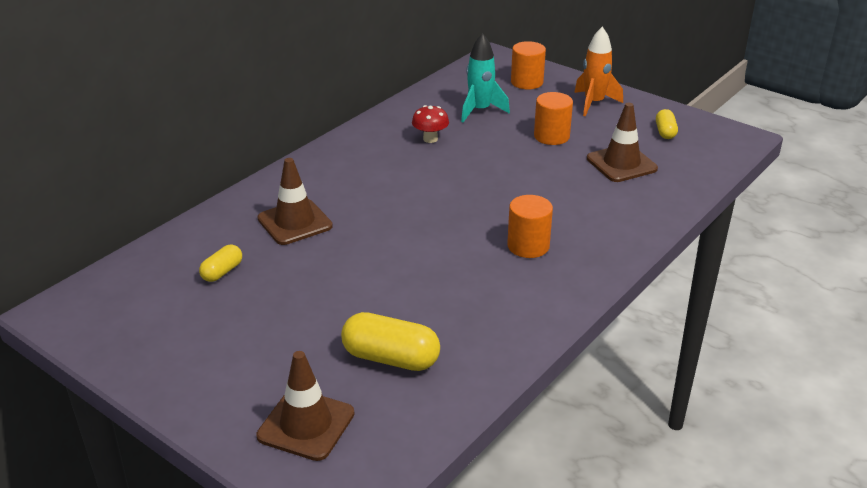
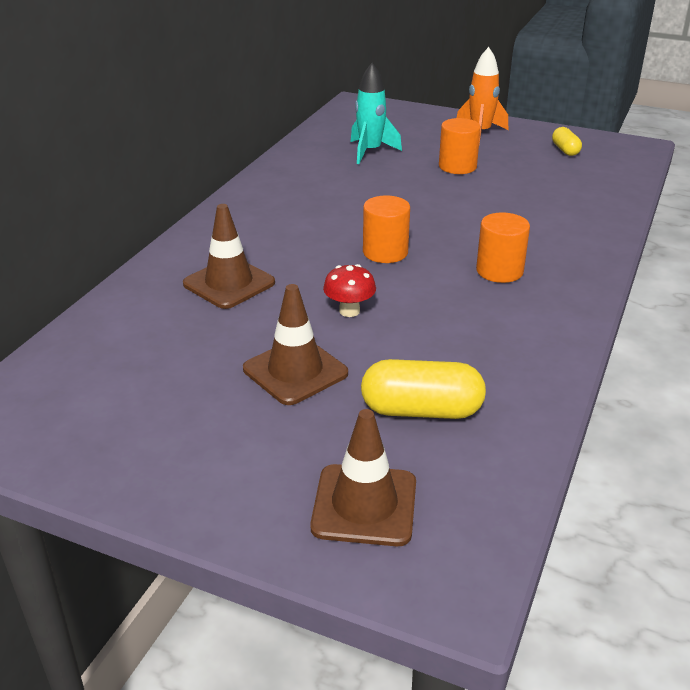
camera: 15 degrees left, 0 degrees up
(222, 272) = (169, 348): yellow capsule -> none
(430, 139) = (334, 183): red mushroom -> red mushroom (349, 311)
(527, 82) = (402, 122): orange cylinder -> orange cylinder (385, 252)
(621, 164) = (542, 182): brown traffic cone -> brown traffic cone (295, 371)

